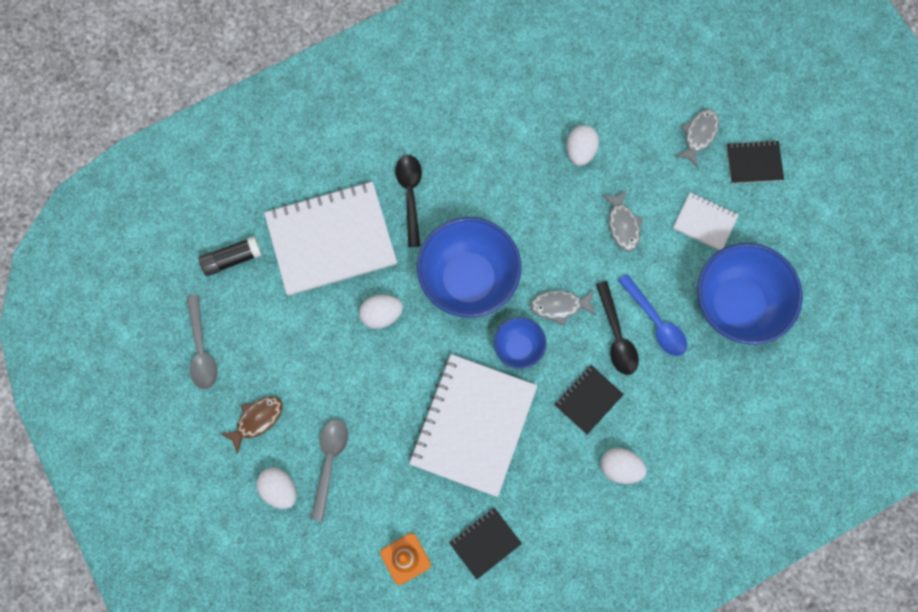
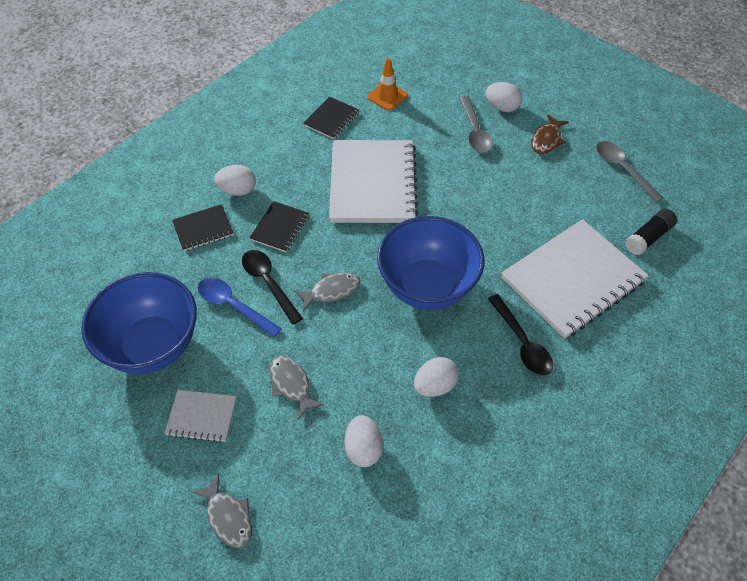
camera: 160 degrees right, 20 degrees down
(381, 315) = (491, 236): white egg -> white egg (435, 385)
(518, 348) = (357, 247): blue bowl -> none
(699, 135) = (228, 517): grey fish -> grey fish turned 45 degrees counterclockwise
(754, 163) = (154, 505): black notebook -> black notebook (203, 229)

